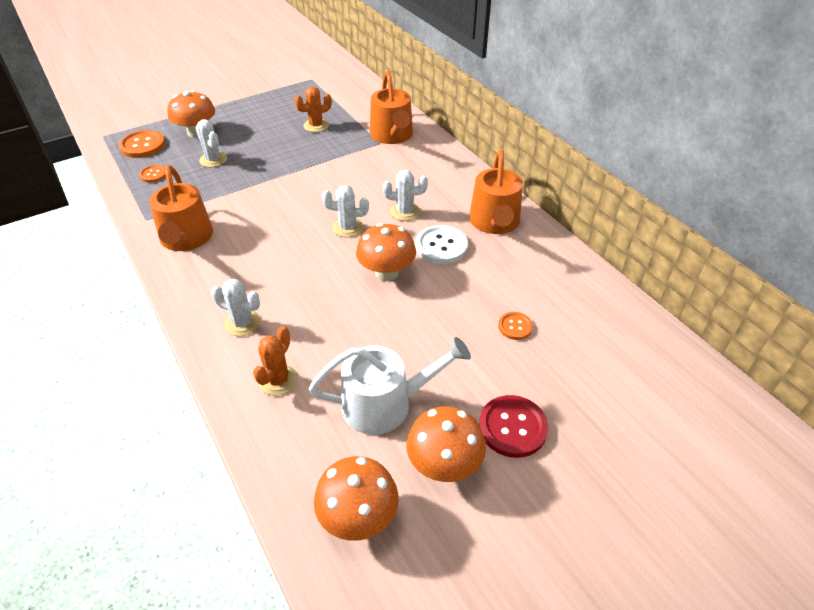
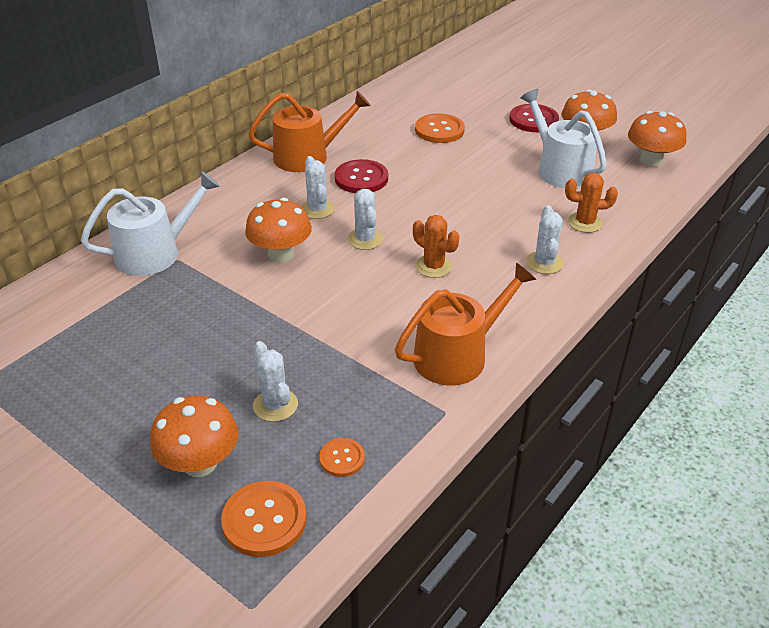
camera: 110 degrees left, 5 degrees down
(213, 160) = (275, 405): white cactus -> white cactus turned 60 degrees counterclockwise
(316, 126) = (144, 329): orange cactus -> orange cactus (434, 266)
(386, 272) = (418, 200): orange mushroom -> orange mushroom (281, 254)
(392, 135) = (155, 253): orange watering can -> white watering can
(441, 246) = (361, 178): white button -> red button
(515, 326) = (439, 130): orange button -> orange button, size x1.73

